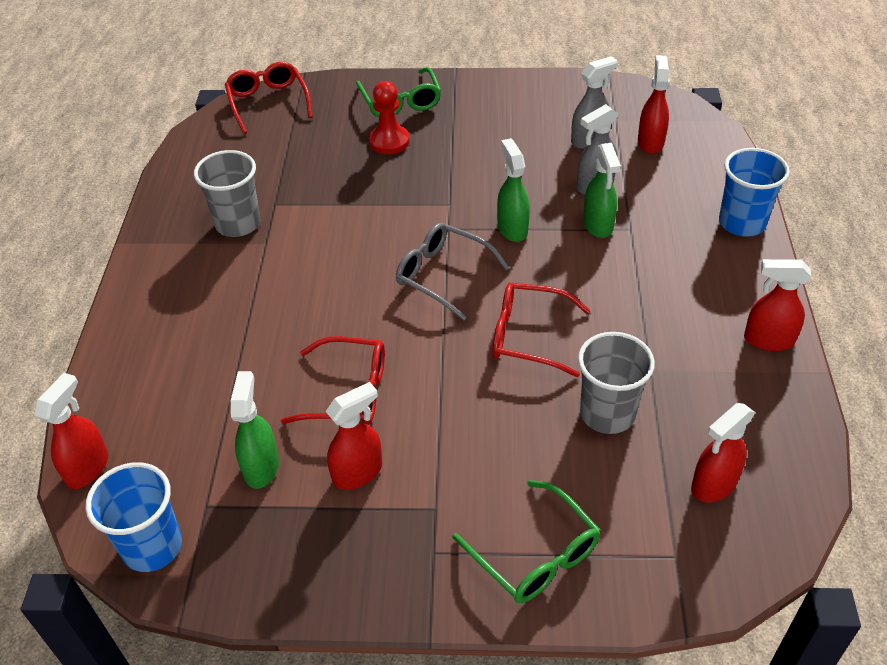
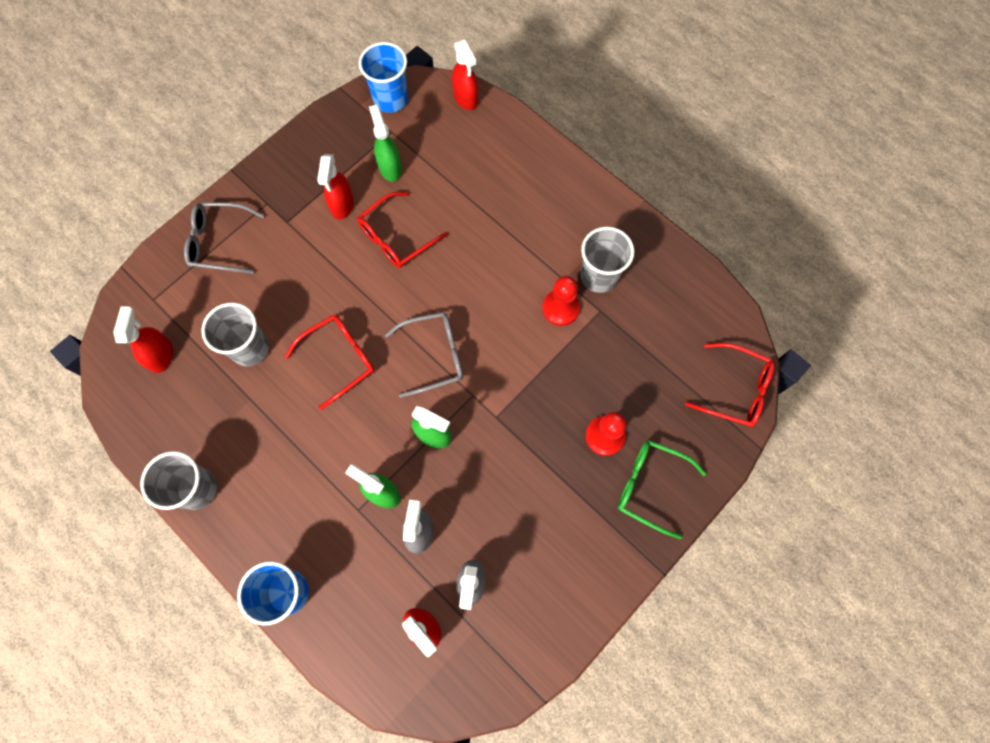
camera: 130 degrees right, 25 degrees up
(261, 466) = (390, 167): green spray bottle -> green spray bottle turned 150 degrees counterclockwise
(299, 227) = (560, 308): none -> red pawn
(536, 555) = (219, 242): green glasses -> grey glasses
(768, 340) = (197, 489): red spray bottle -> grey cup

